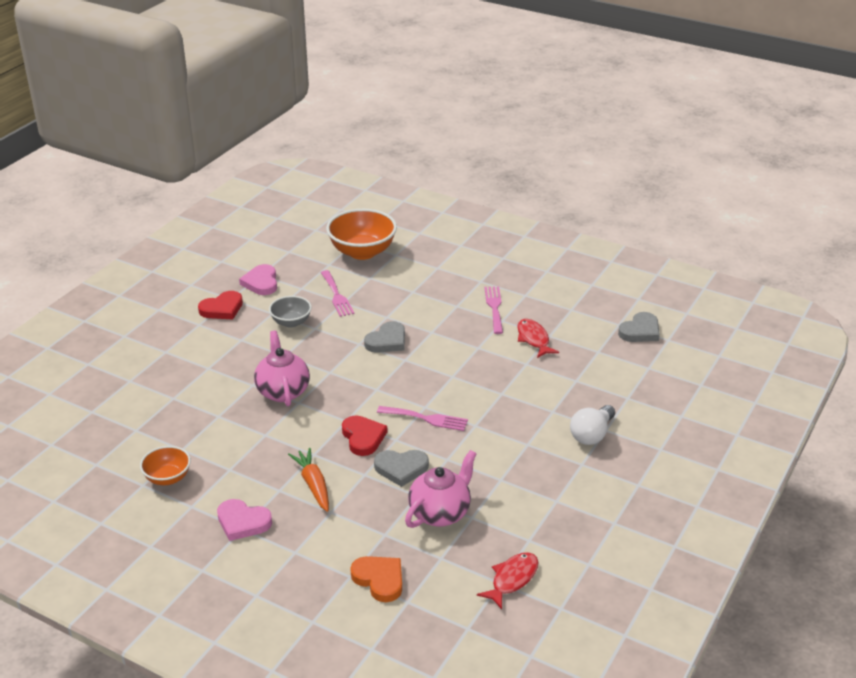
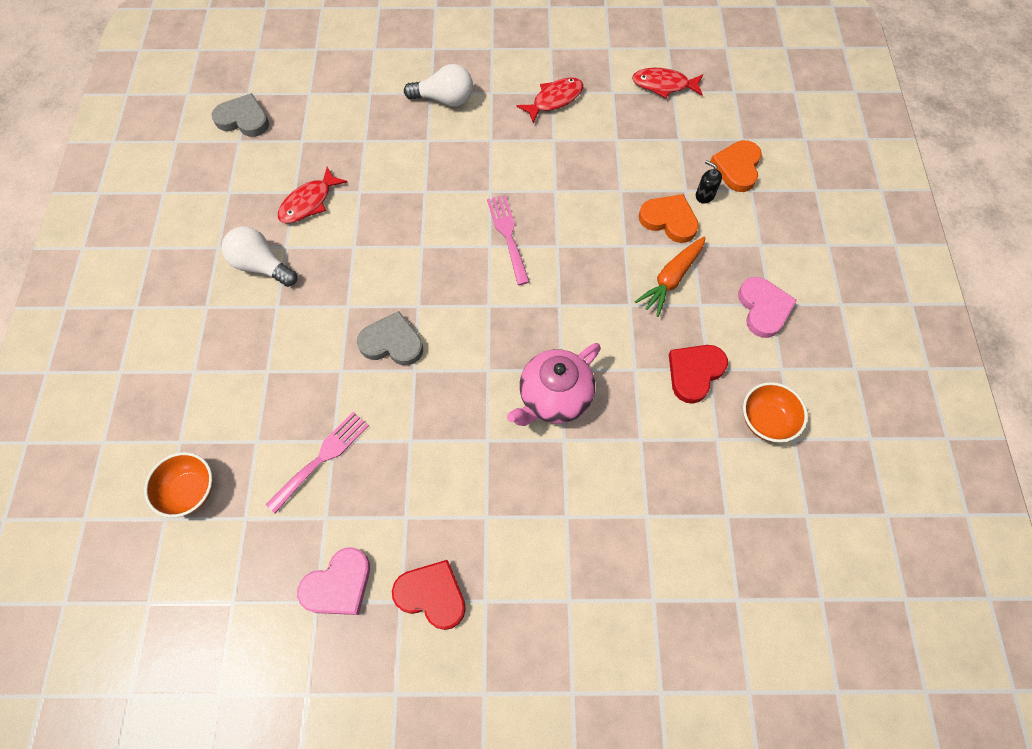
camera: 120 degrees left, 30 degrees up
(291, 322) = (413, 478): grey bowl -> none
(362, 252) = (190, 491): orange bowl -> orange bowl, size x0.56
(363, 437) = (574, 275): red heart -> red heart (694, 373)
(365, 509) = (669, 220): none -> orange heart
(370, 543) = (704, 195): none -> black soap dispenser
(401, 468) = (595, 220): grey heart -> none
(440, 513) = (629, 163): pink teapot -> none
(494, 307) = (262, 266): pink fork -> white light bulb
(545, 498) = (554, 100): none -> red fish

